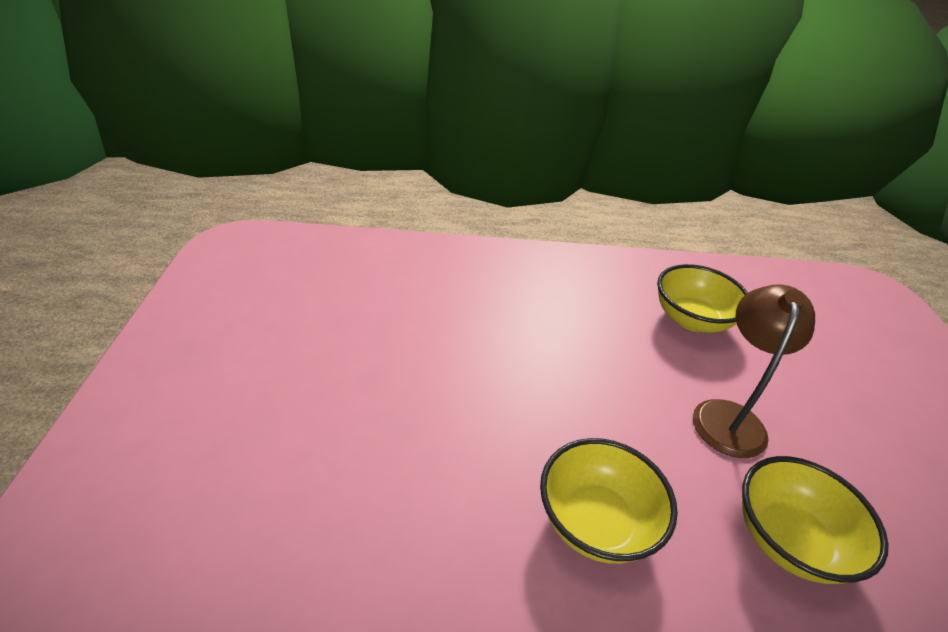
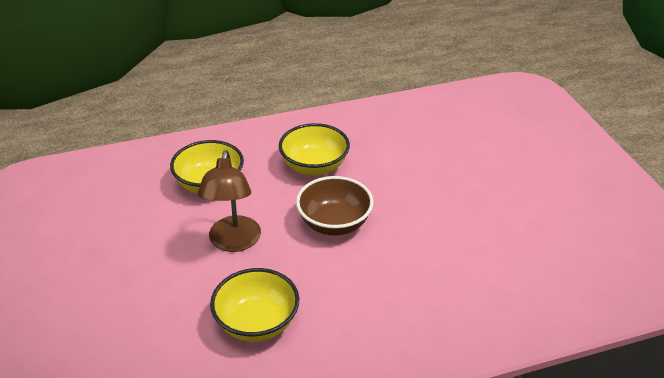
camera: 165 degrees right, 0 degrees up
(587, 402) = (334, 223): none -> brown bowl

